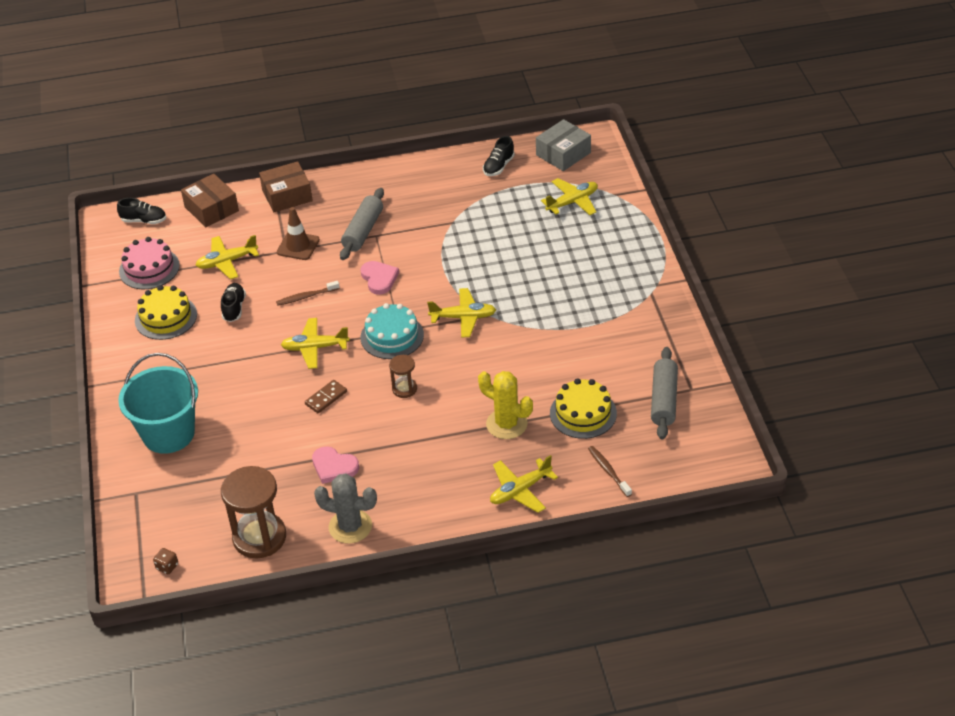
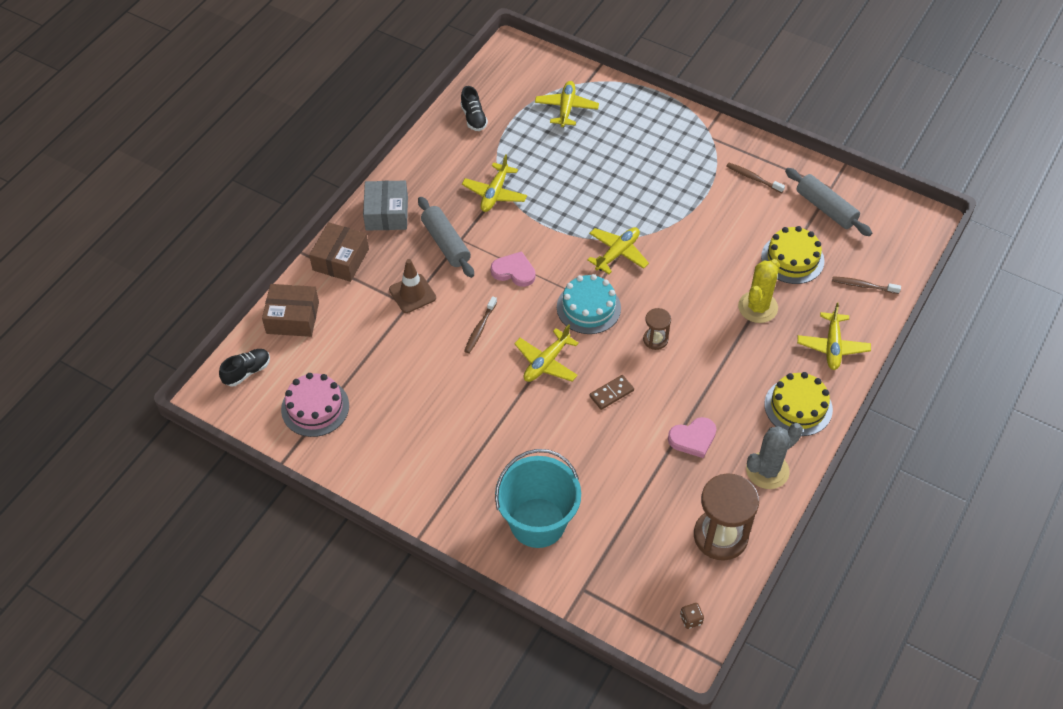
camera: 50 degrees left, 10 degrees up
(166, 317) = (392, 435): yellow cake -> yellow cake (798, 407)
(227, 262) = (374, 351): yellow plane -> yellow plane (495, 193)
(234, 308) = (437, 383): black shoe -> none
(326, 398) = (611, 393): brown domino -> brown domino turned 60 degrees clockwise
(506, 424) = (757, 307): yellow cactus -> yellow cactus turned 45 degrees counterclockwise
(563, 154) = (506, 75): grey box -> grey box (387, 213)
(639, 340) = (753, 178): none -> brown toothbrush

